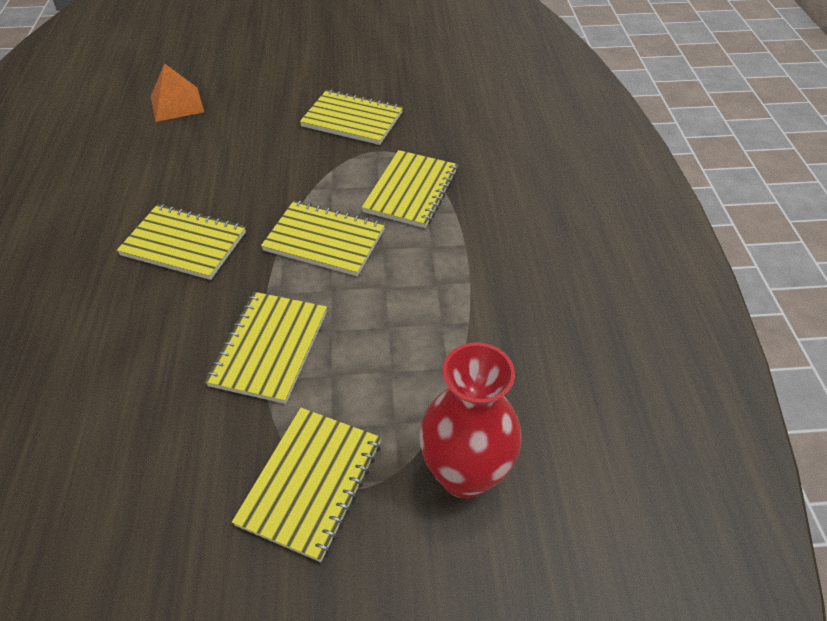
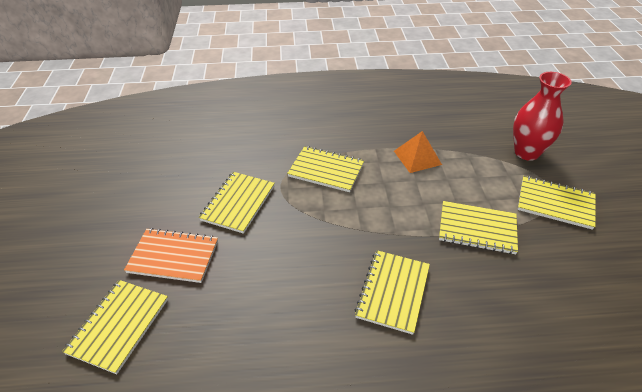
camera: 90 degrees left, 5 degrees down
(177, 104) = (187, 338): orange pyramid -> orange pyramid (417, 157)
(278, 85) = (173, 256): none -> orange notebook
(324, 240) = (378, 210): yellow notebook -> yellow notebook (119, 326)

